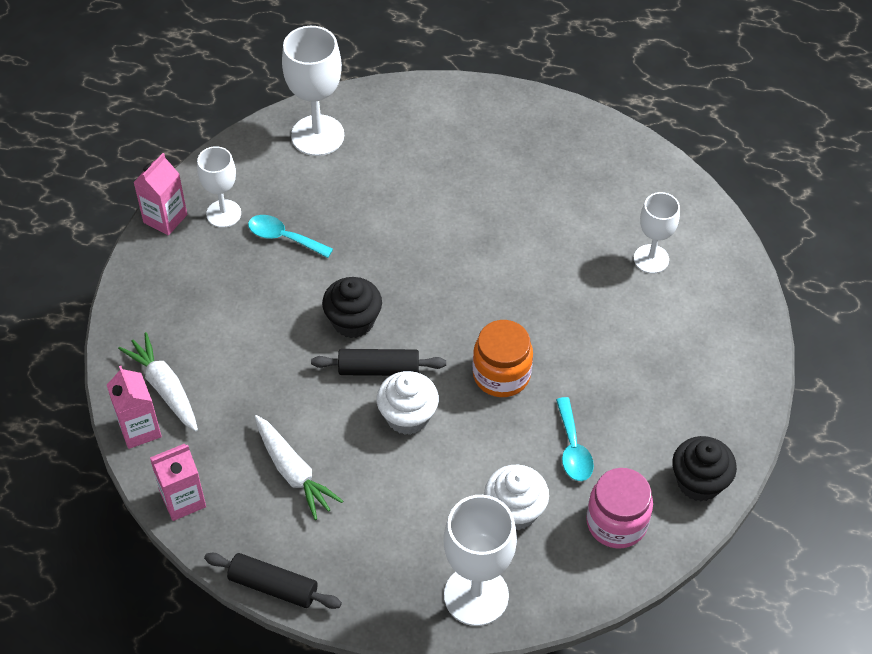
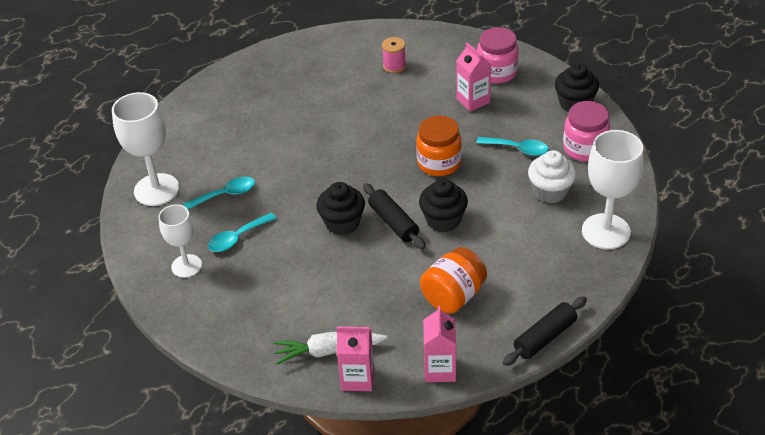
camera: 60 degrees left, 10 degrees down
(165, 218) = (162, 303): pink carton -> pink carton (473, 101)
(293, 472) = (453, 296): white carrot -> orange jar
(342, 197) = (226, 194): none -> turquoise spoon
(379, 369) = (393, 222): black rolling pin -> black rolling pin turned 60 degrees counterclockwise
(407, 416) = (443, 220): white cupcake -> black cupcake
(651, 259) = (394, 66): white goblet -> pink spool
(707, 372) = (496, 72): none -> pink jar

